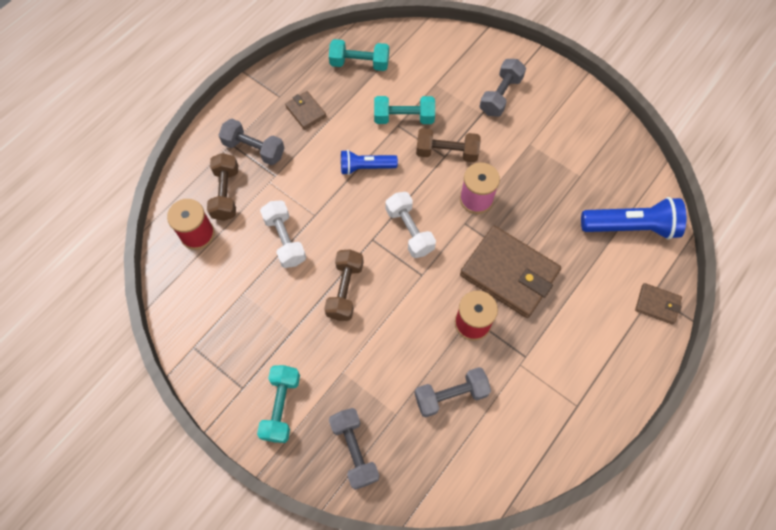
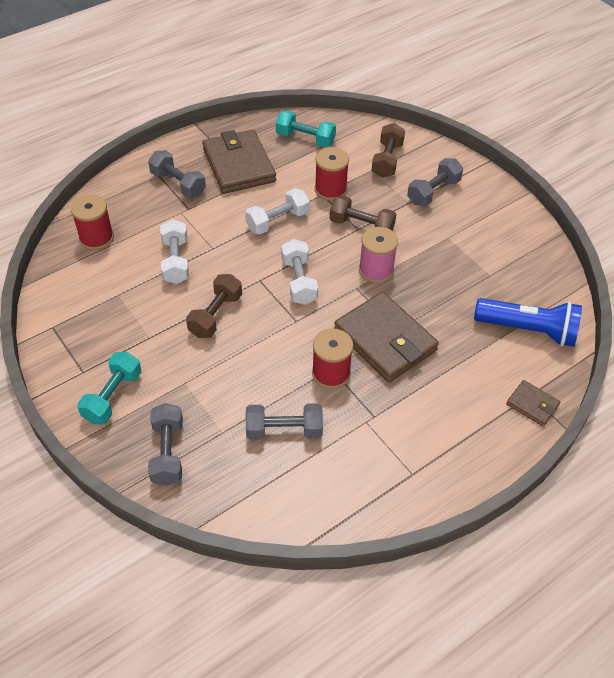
camera: 15 degrees right, 15 degrees down
(226, 193) = (137, 212): brown dumbbell -> brown dumbbell (387, 160)
(306, 112) = (239, 165): brown wallet -> brown wallet, size x2.09
(366, 167) = (277, 221): blue flashlight -> white dumbbell
(404, 118) = (330, 190): turquoise dumbbell -> red spool

